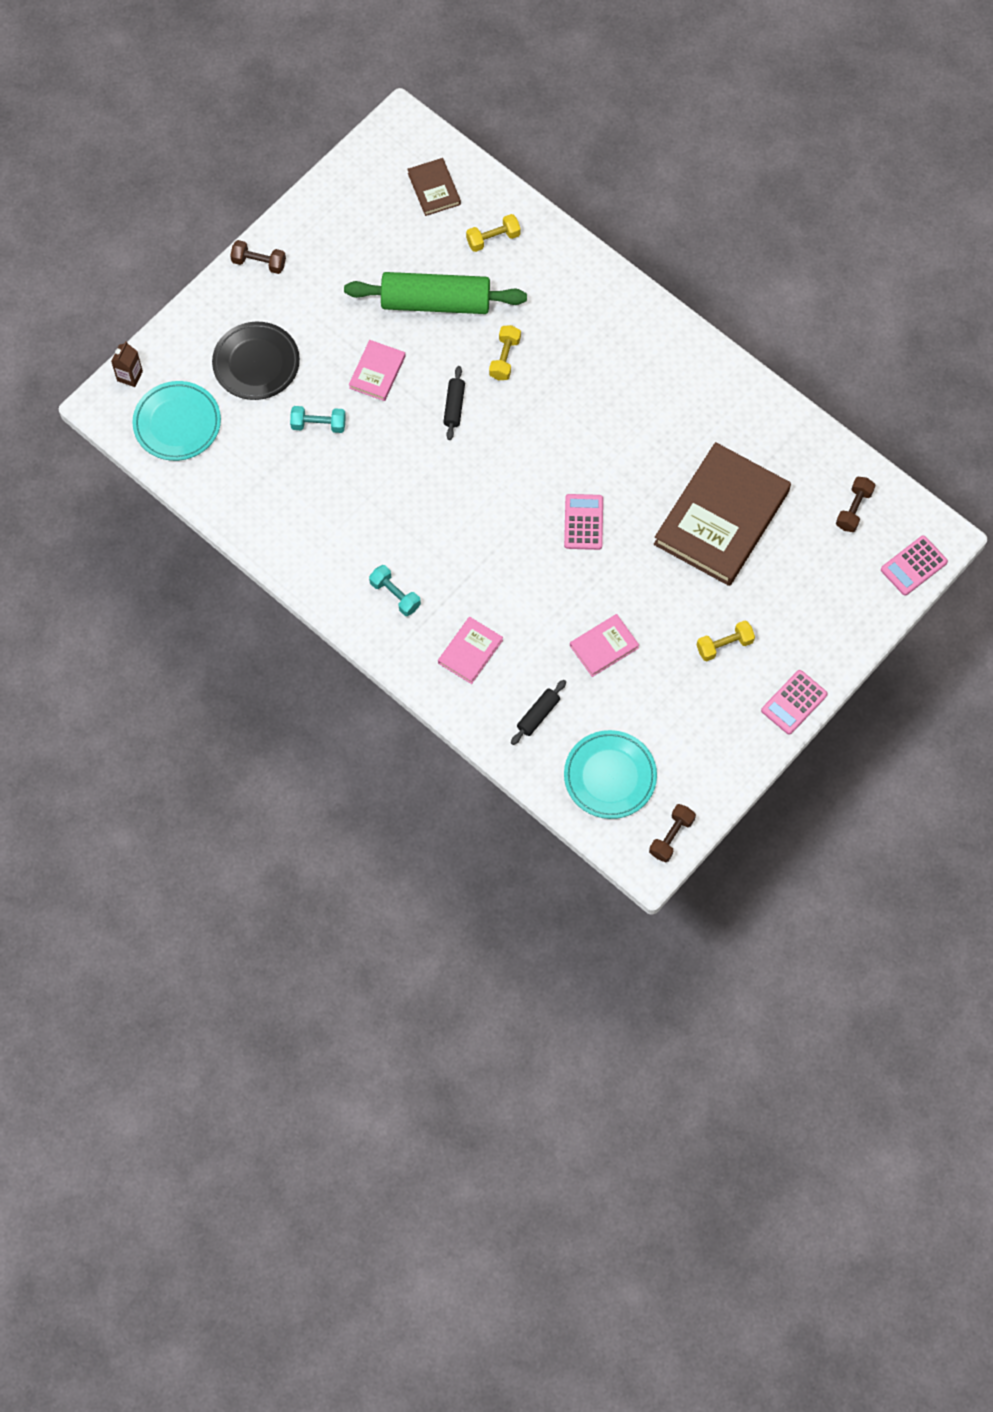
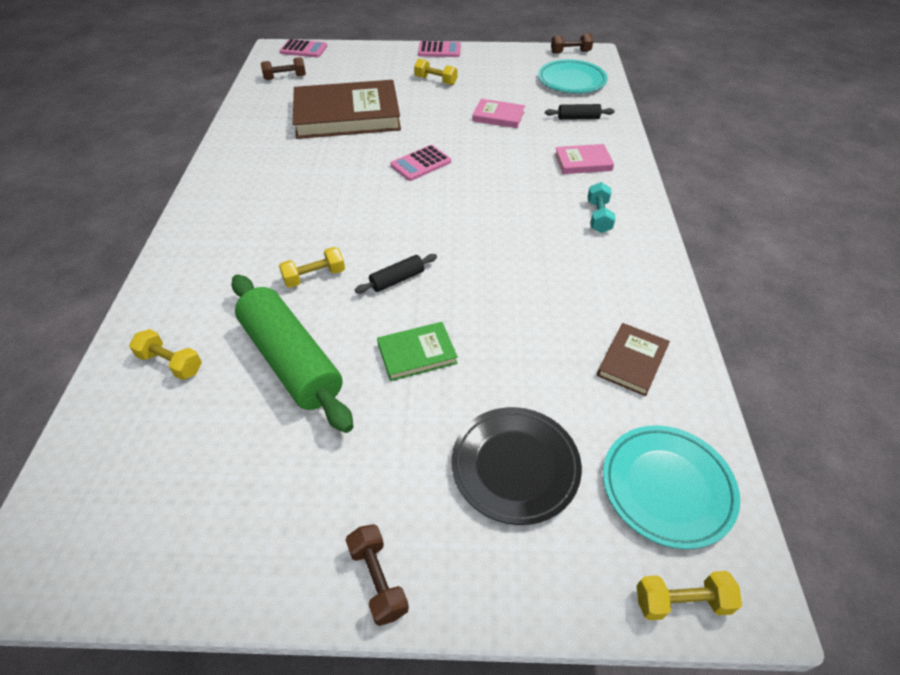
camera: 130 degrees left, 20 degrees down
(130, 376) = (681, 601): brown carton -> yellow dumbbell
(318, 424) = (520, 360): turquoise dumbbell -> none
(377, 372) = (417, 353): pink book -> green book
(434, 189) = (124, 460): brown book -> brown book (632, 361)

